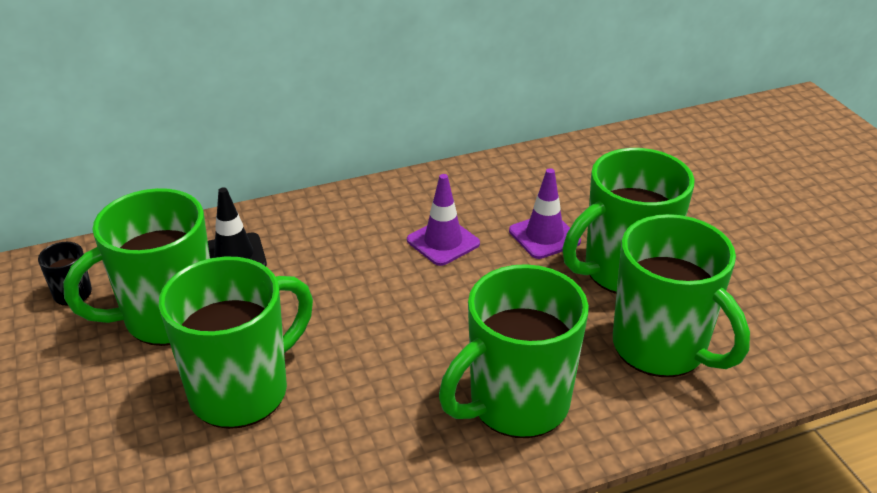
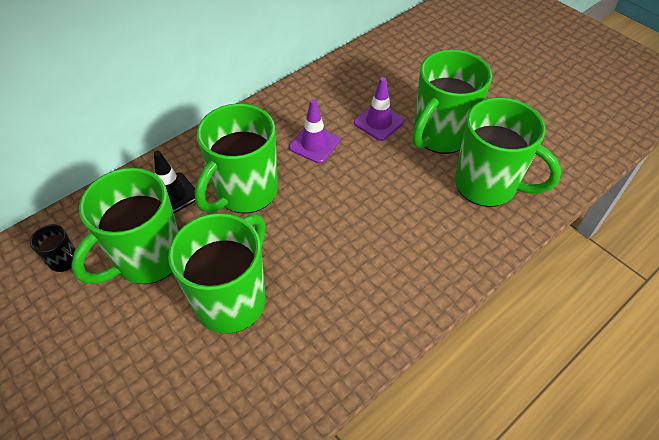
camera: 20 degrees left, 15 degrees up
(516, 404) = (418, 252): green mug -> green mug (245, 192)

